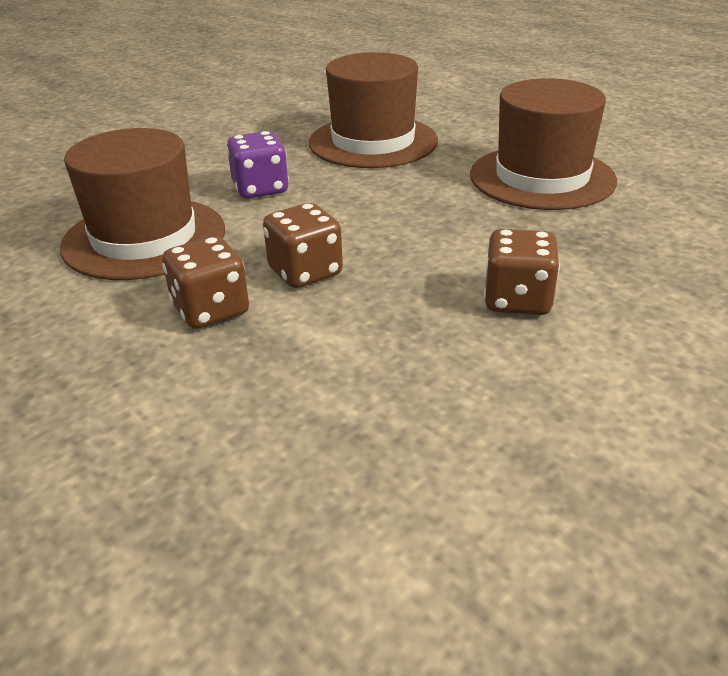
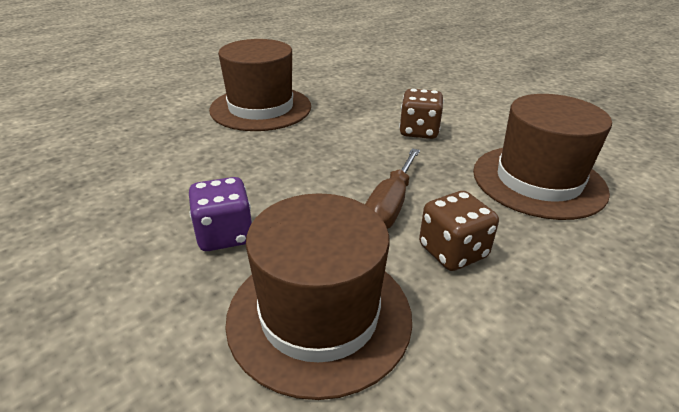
camera: 90 degrees left, 0 degrees up
(305, 272) = (390, 205): brown dice -> brown screwdriver
(373, 142) = (147, 168): brown hat -> brown hat (538, 181)

